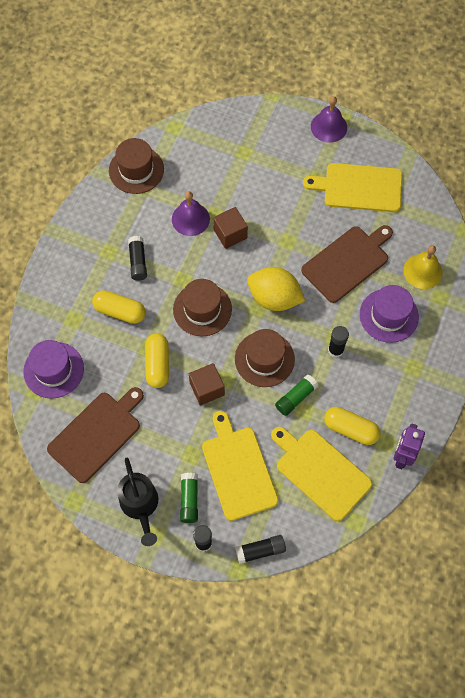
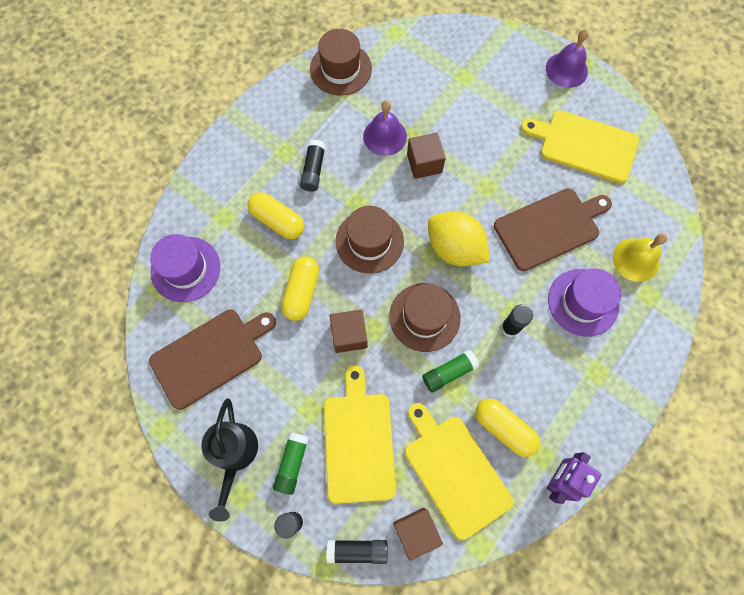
camera: 15 degrees right, 5 degrees up
(302, 524) = (416, 531): none -> brown cube

